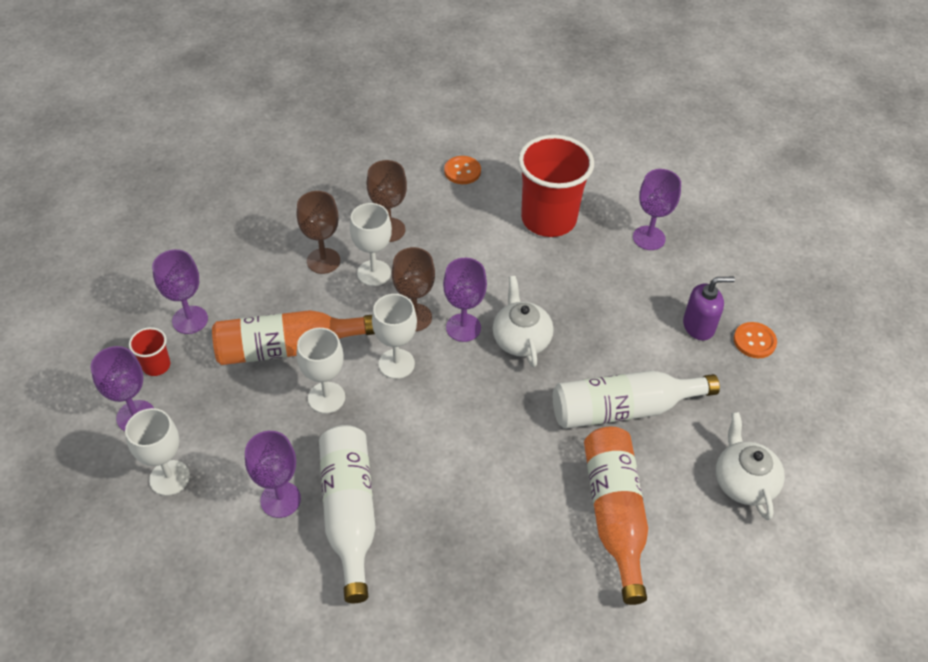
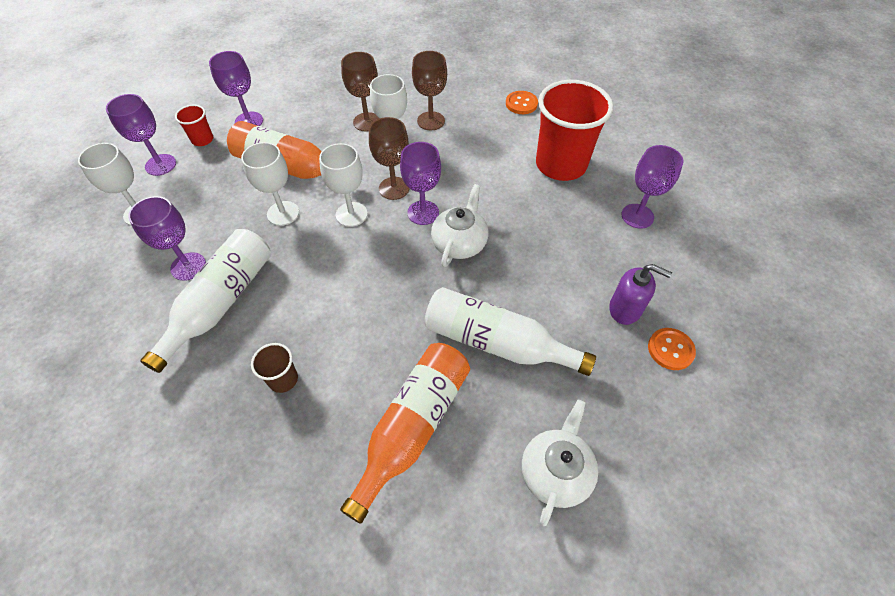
camera: 35 degrees right, 5 degrees up
(474, 543) = (283, 379): none -> brown cup

